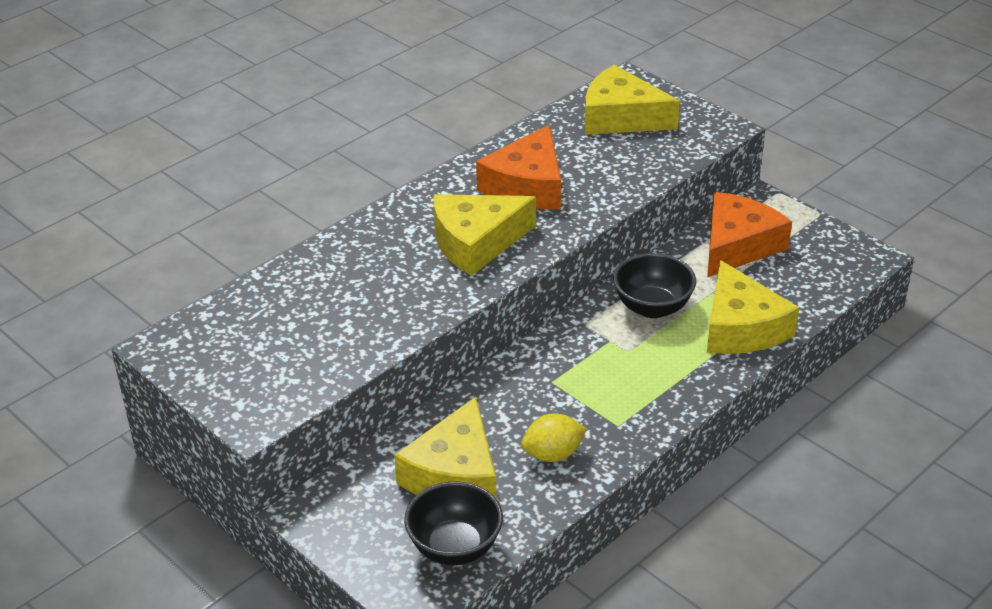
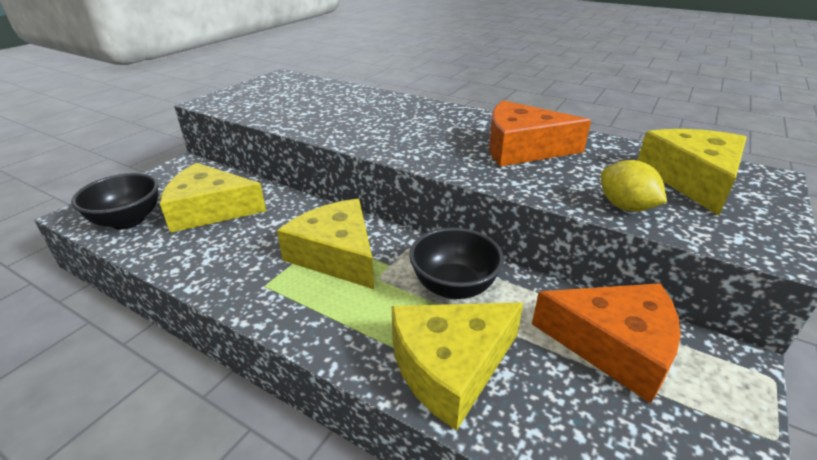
camera: 75 degrees right, 5 degrees down
(476, 242) = (425, 138): yellow cheese -> yellow cheese (336, 255)
(553, 454) = (226, 252): yellow lemon -> yellow lemon (625, 207)

